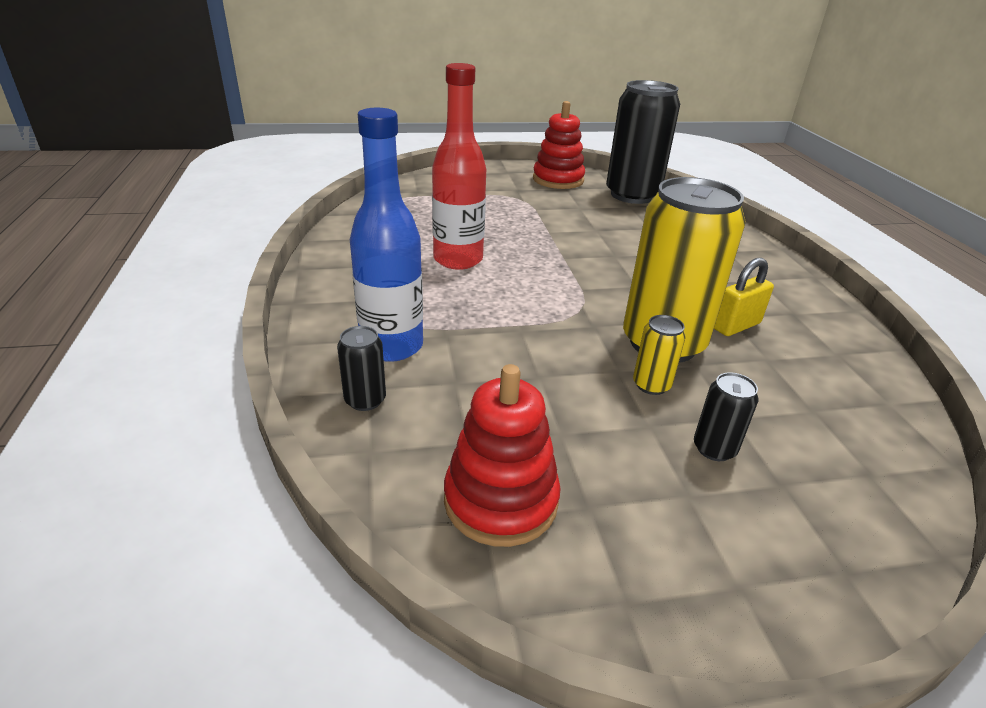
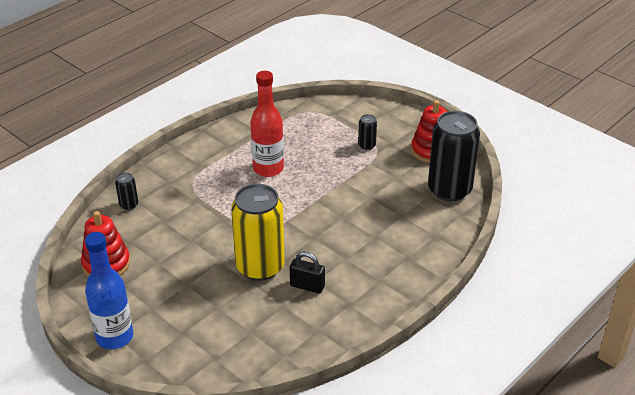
camera: 55 degrees right, 5 degrees up
(392, 346) = (170, 191): blue bottle -> blue bottle (115, 337)
(651, 385) = (218, 275): yellow can -> none
(714, 449) = (188, 307): black can -> black can (367, 145)
(736, 326) = (307, 286): yellow padlock -> black padlock

